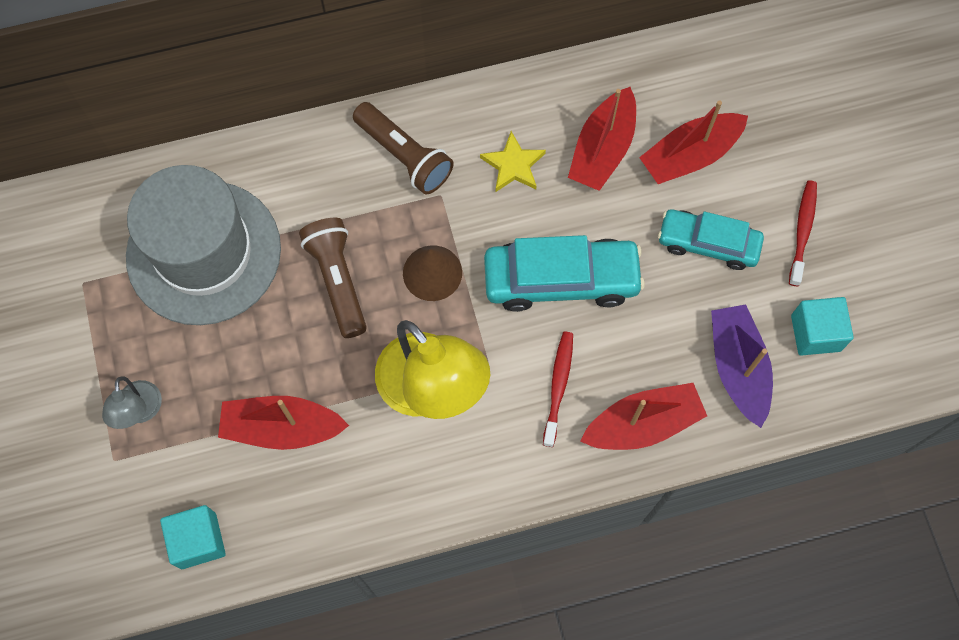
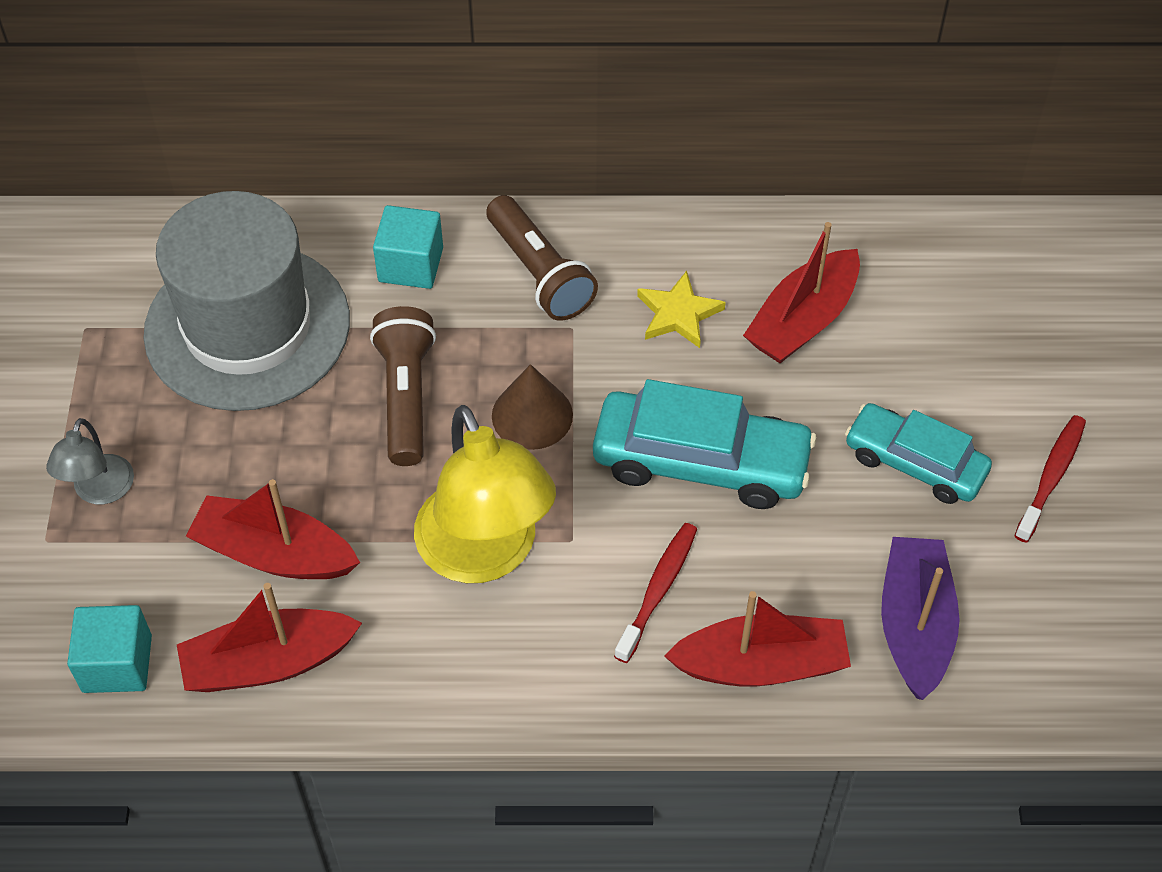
camera: 15 degrees right, 15 degrees down
(690, 156) = (919, 353): red boat -> red boat (268, 663)
(815, 333) = (1037, 607): turquoise cube -> turquoise cube (410, 265)

